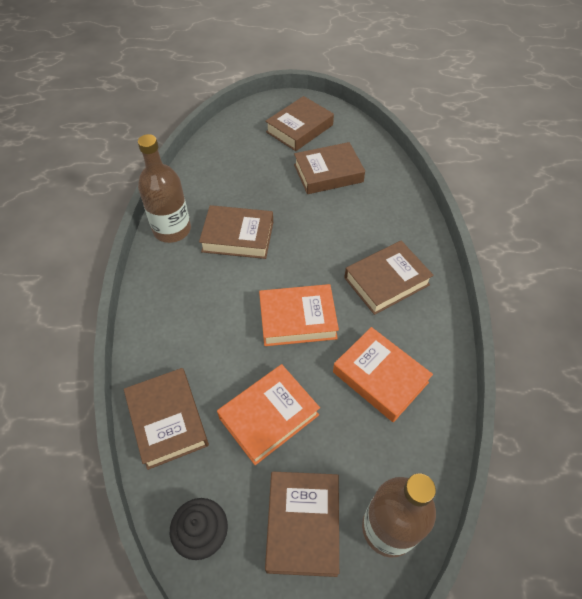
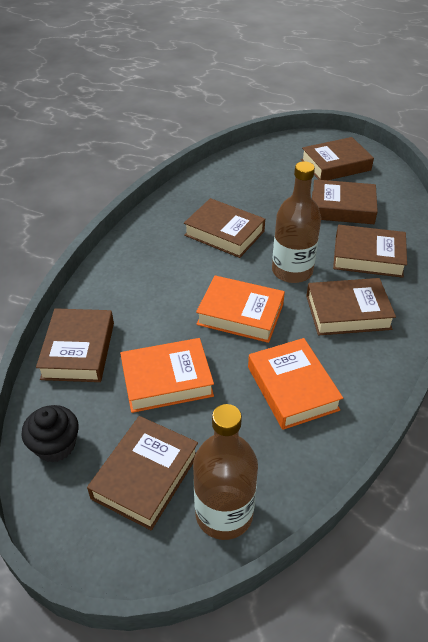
camera: 25 degrees right, 10 degrees down
(172, 230) = (169, 211): brown bottle -> brown bottle (292, 271)
(375, 217) = (368, 256): none -> brown book

